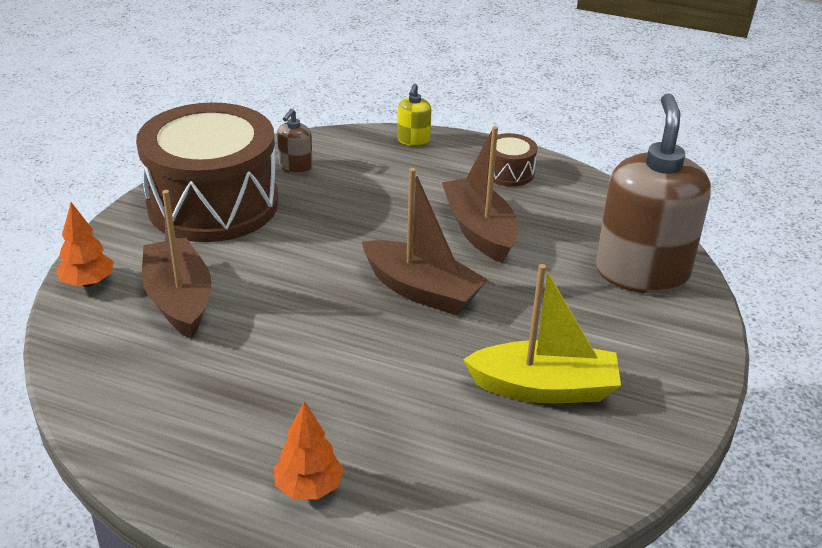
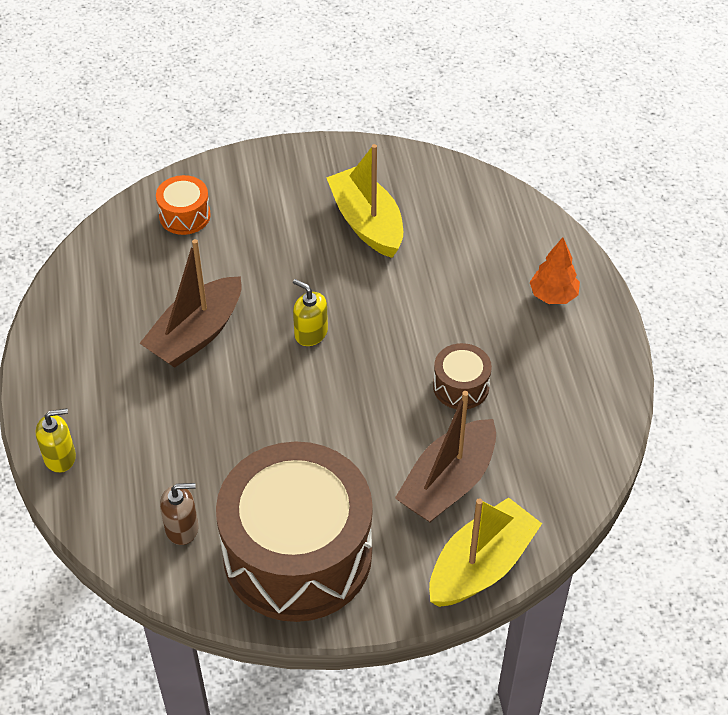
camera: 120 degrees left, 15 degrees up
(88, 282) = (481, 565): orange tree -> yellow boat
(422, 290) = (311, 333): brown boat -> yellow soap dispenser
(509, 172) = (78, 354): brown drum -> brown drum (461, 386)
(641, 272) = (185, 215): brown soap dispenser -> orange drum

